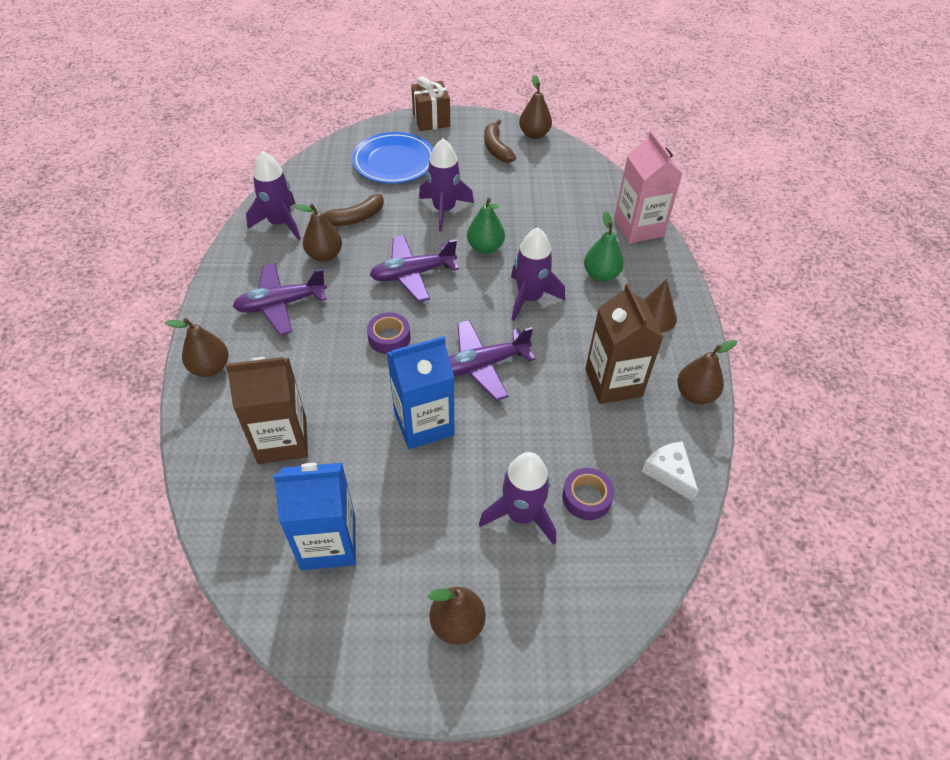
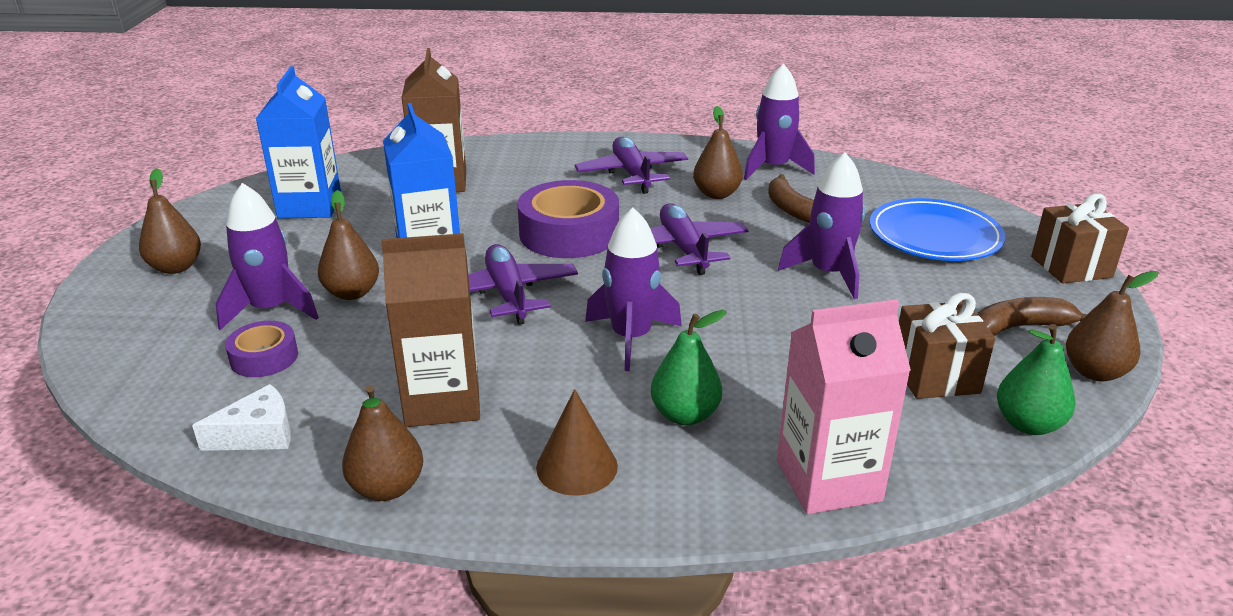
camera: 95 degrees right, 20 degrees down
(210, 367) = (545, 147): brown pear -> brown pear (352, 293)
(389, 338) = (569, 233): purple tape -> purple tape, size x1.88
(485, 248) = (744, 305): green pear -> green pear (1028, 424)
(547, 184) = (935, 376): none -> brown gift

